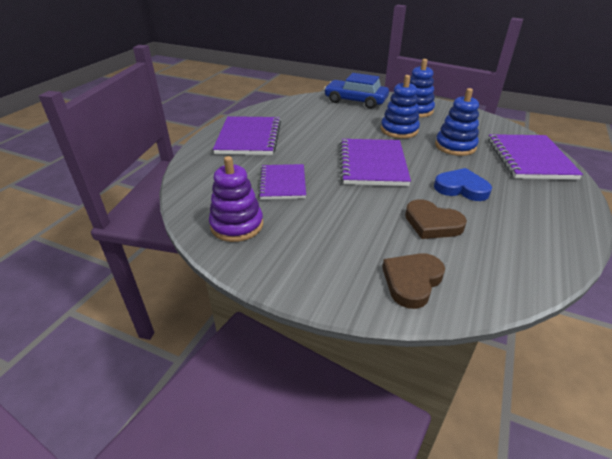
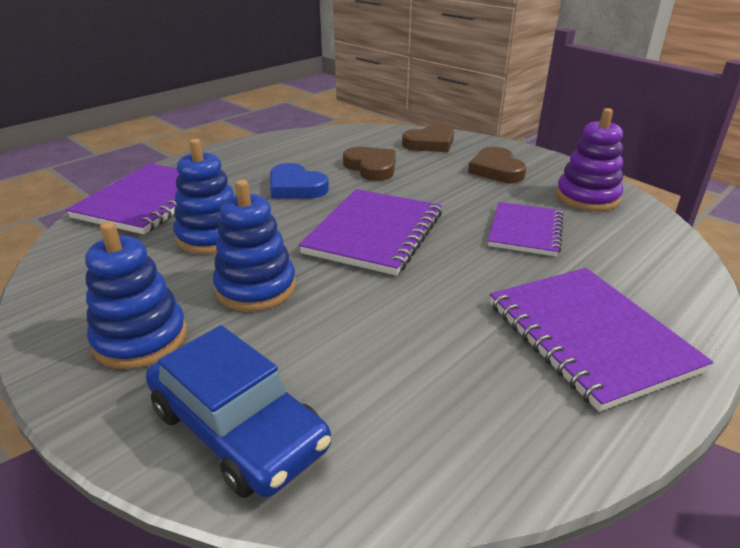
camera: 160 degrees left, 5 degrees down
(249, 138) = (589, 336): purple notebook -> purple notebook turned 45 degrees counterclockwise
(321, 246) = (496, 170): none -> brown heart

